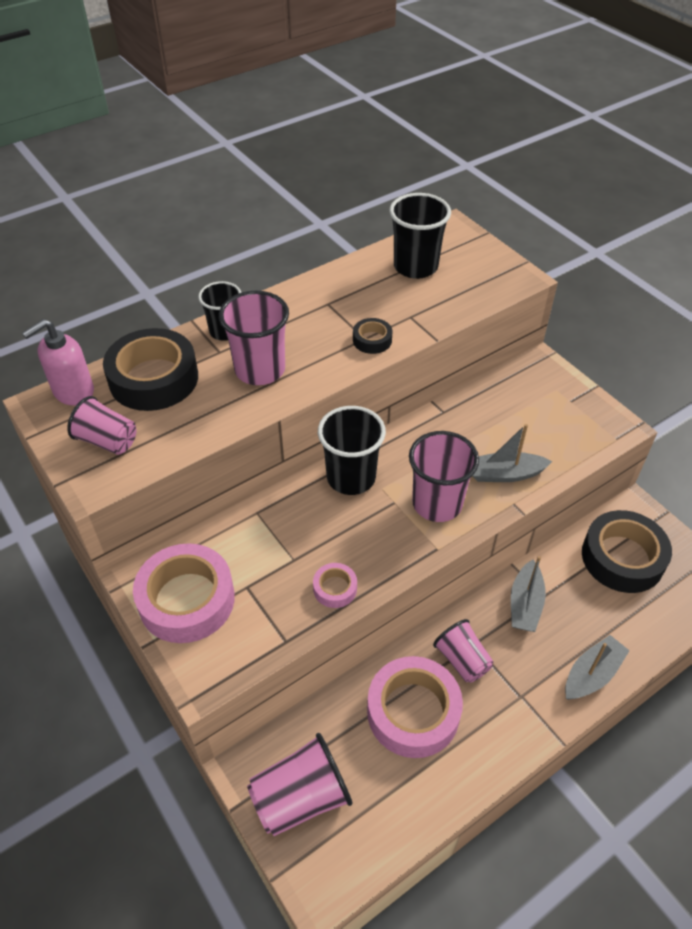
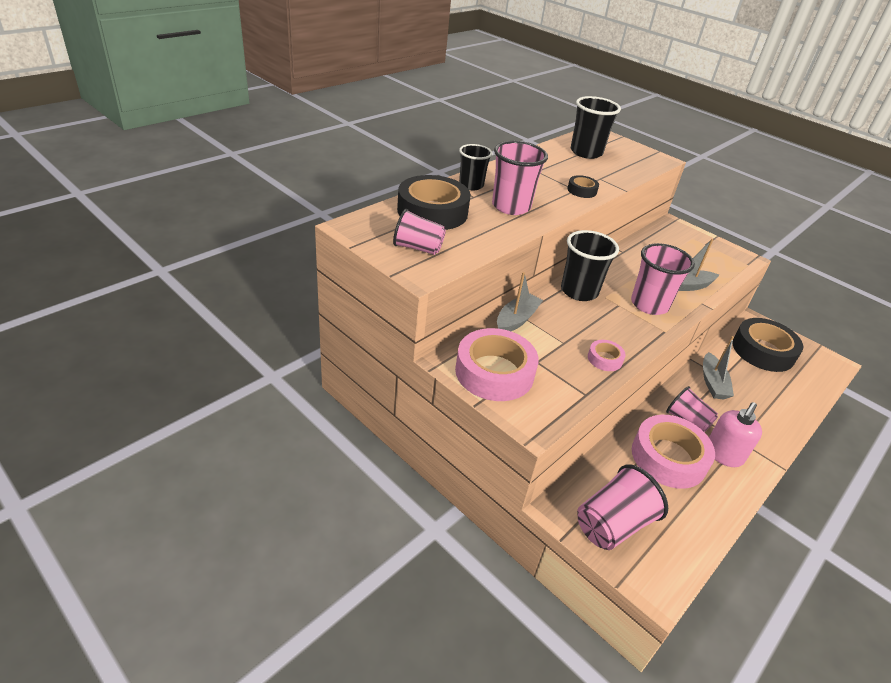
camera: 15 degrees left, 10 degrees down
(73, 391) = (372, 219): pink soap dispenser -> pink soap dispenser (723, 455)
(592, 674) = (780, 423): grey boat -> grey boat (516, 320)

